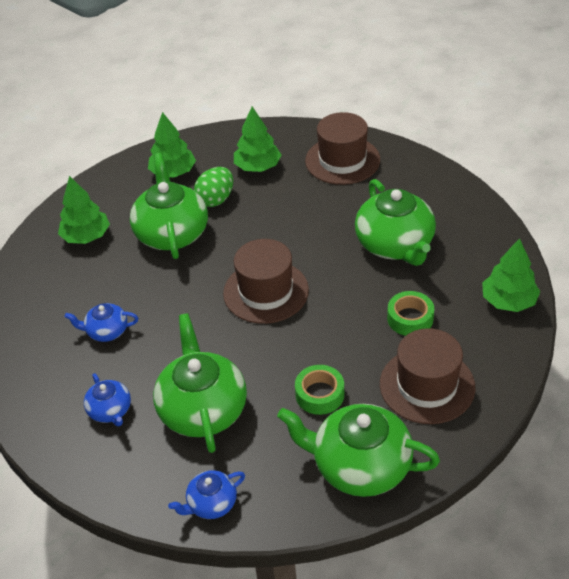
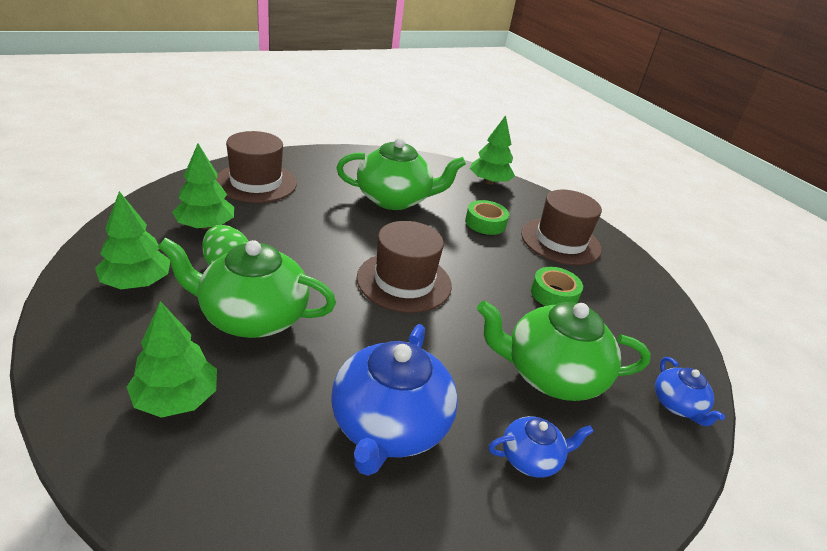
camera: 80 degrees left, 10 degrees down
(106, 331) = (389, 426): blue teapot -> blue teapot, size x1.96
(359, 466) = (638, 300): green teapot -> none

